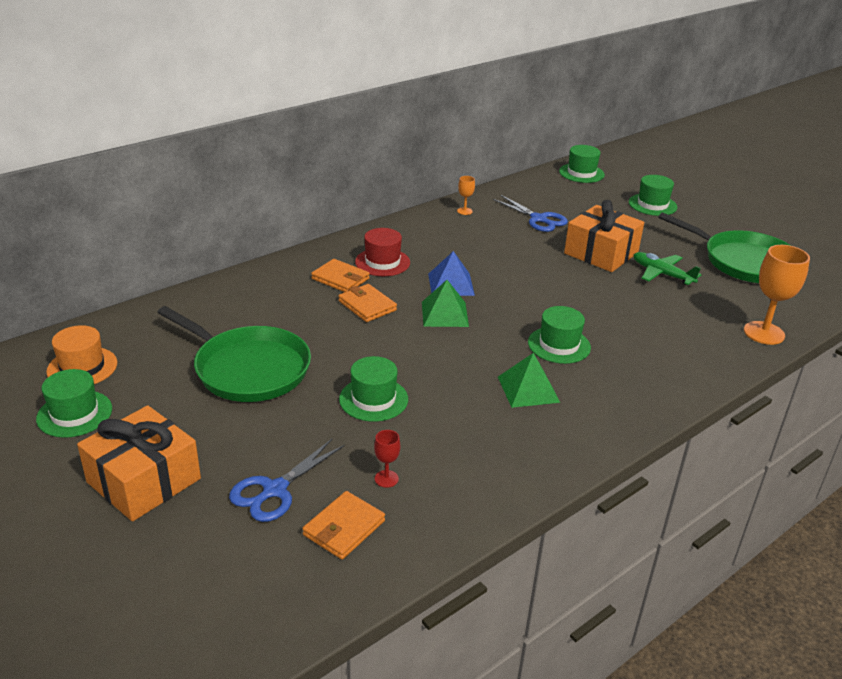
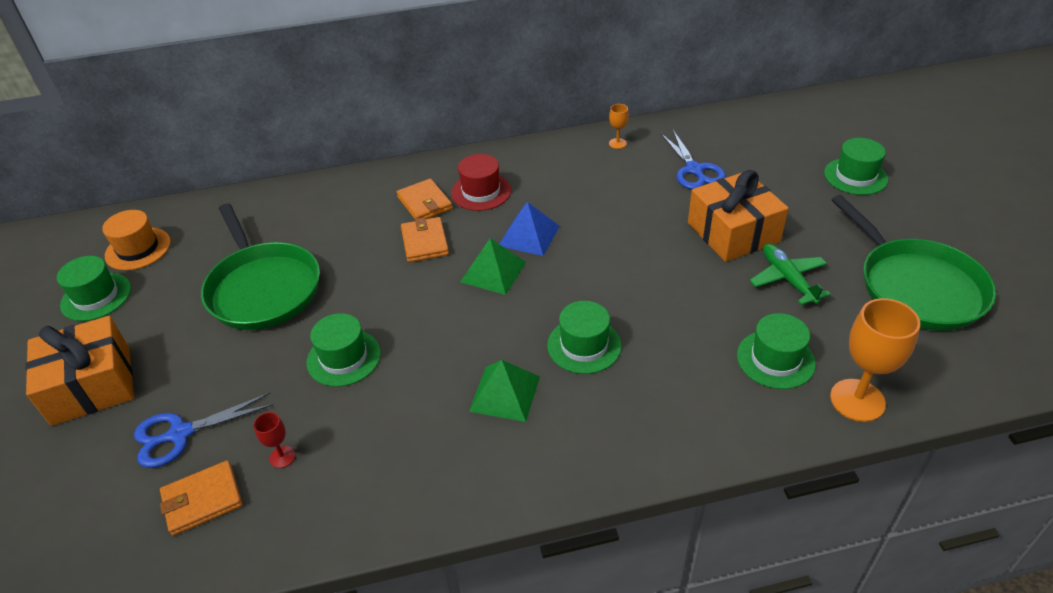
camera: 30 degrees right, 10 degrees up
(581, 173) = (797, 115): green hat -> green hat (775, 359)

